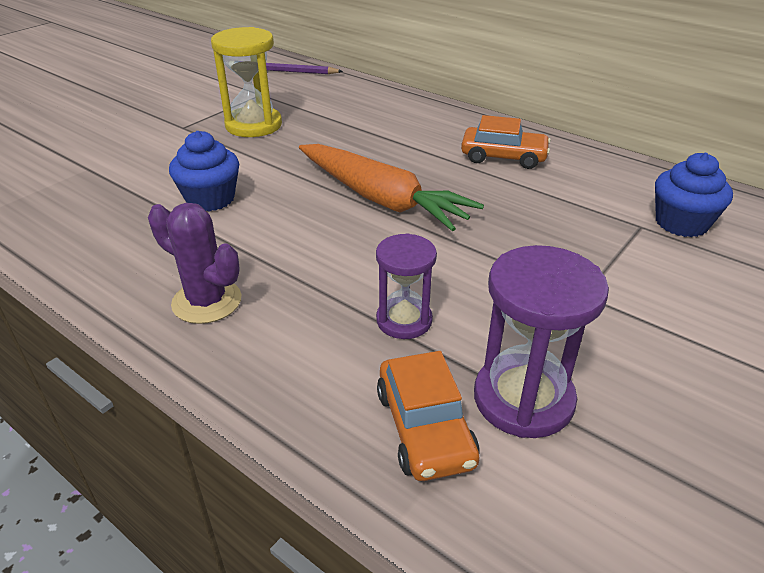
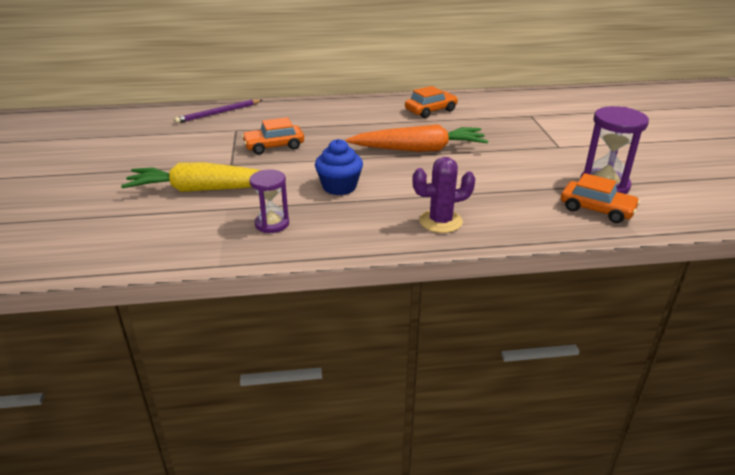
camera: 45 degrees left, 5 degrees down
(113, 141) = (203, 189): none -> yellow carrot
(253, 125) = (274, 146): yellow hourglass -> orange car
(404, 320) = (524, 185): purple hourglass -> purple hourglass (272, 224)
(681, 223) = (540, 108): blue cupcake -> none

